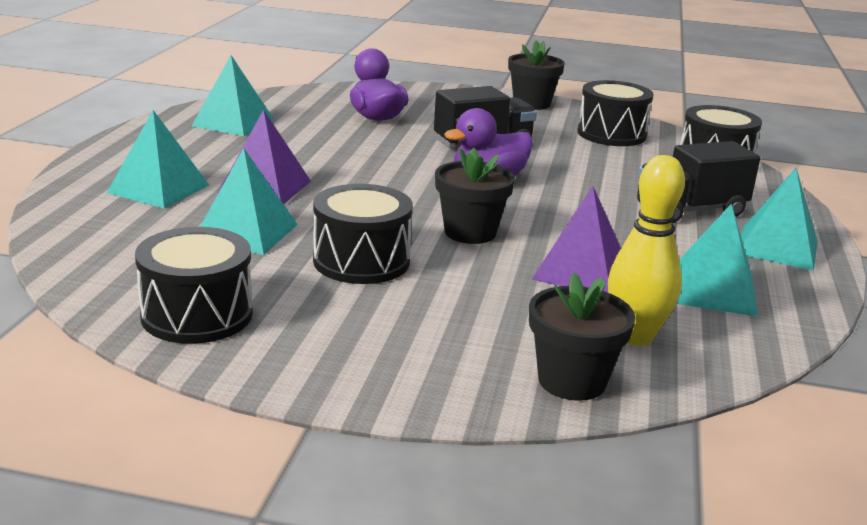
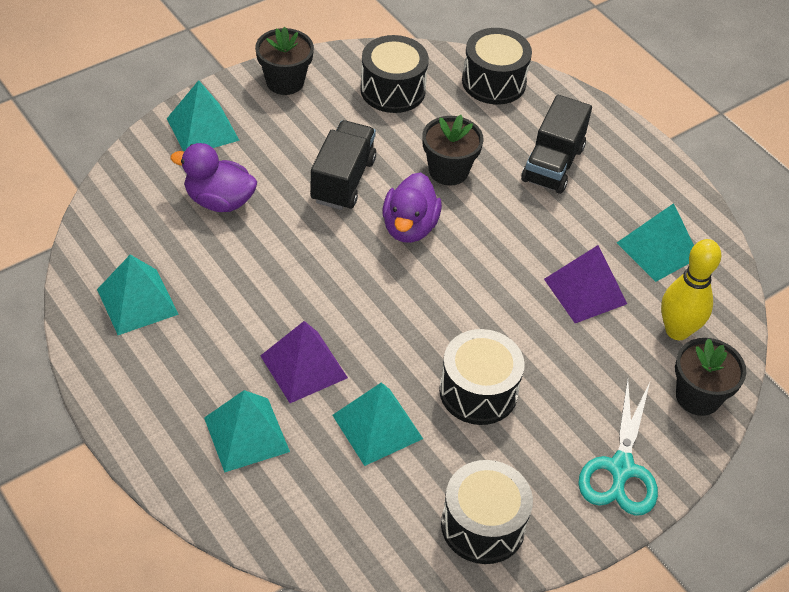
camera: 50 degrees left, 25 degrees up
(387, 367) = (621, 469): none -> turquoise scissors
(470, 232) = (485, 303): black flower pot -> black flower pot (448, 171)
(777, 247) = (634, 171): turquoise pyramid -> turquoise pyramid (202, 129)

